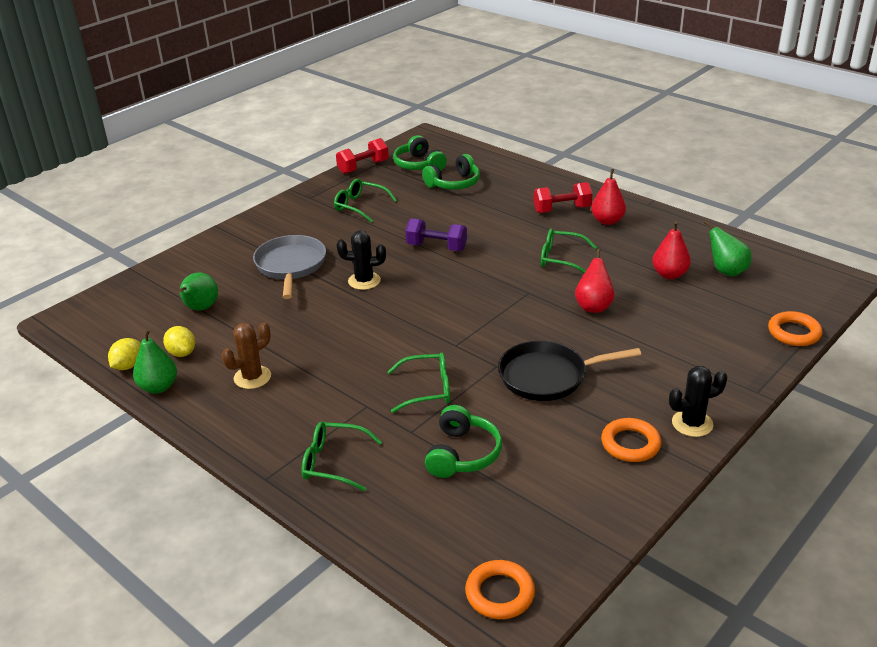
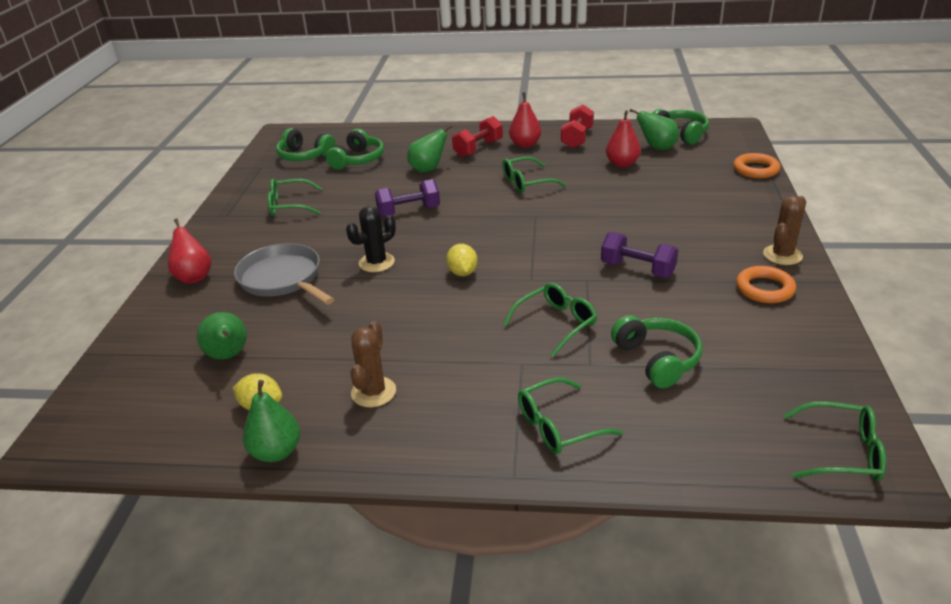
camera: 35 degrees left, 0 degrees up
(128, 366) = (209, 449): yellow lemon -> yellow lemon (462, 273)
(363, 167) = (250, 174): red dumbbell -> red dumbbell (577, 138)
(497, 214) = (428, 169): none -> green pear
(500, 593) = (842, 452): orange ring -> green glasses
(548, 376) = (637, 269): black pan -> purple dumbbell
(593, 306) = (599, 206): red pear -> red pear (194, 277)
(692, 423) = (782, 255): black cactus -> brown cactus
(772, 265) = (680, 134): none -> green headphones

